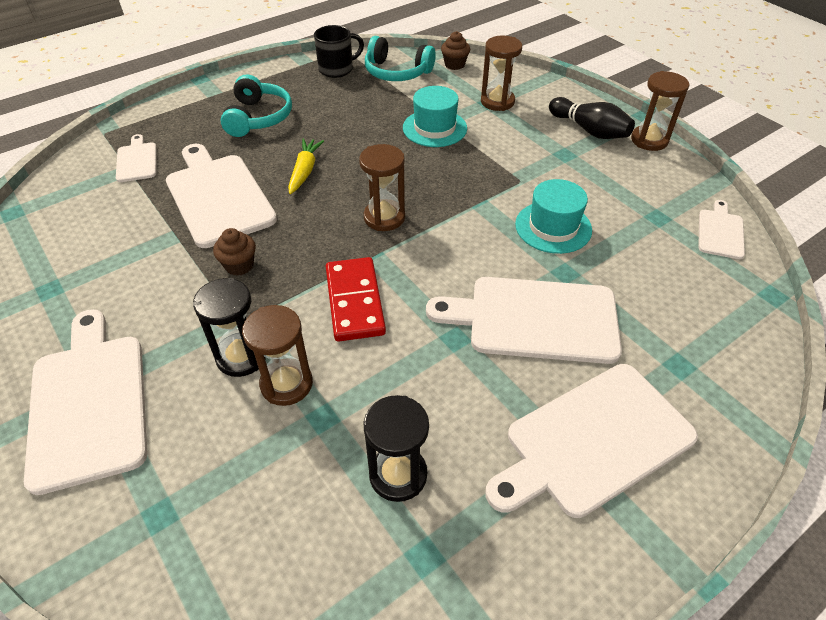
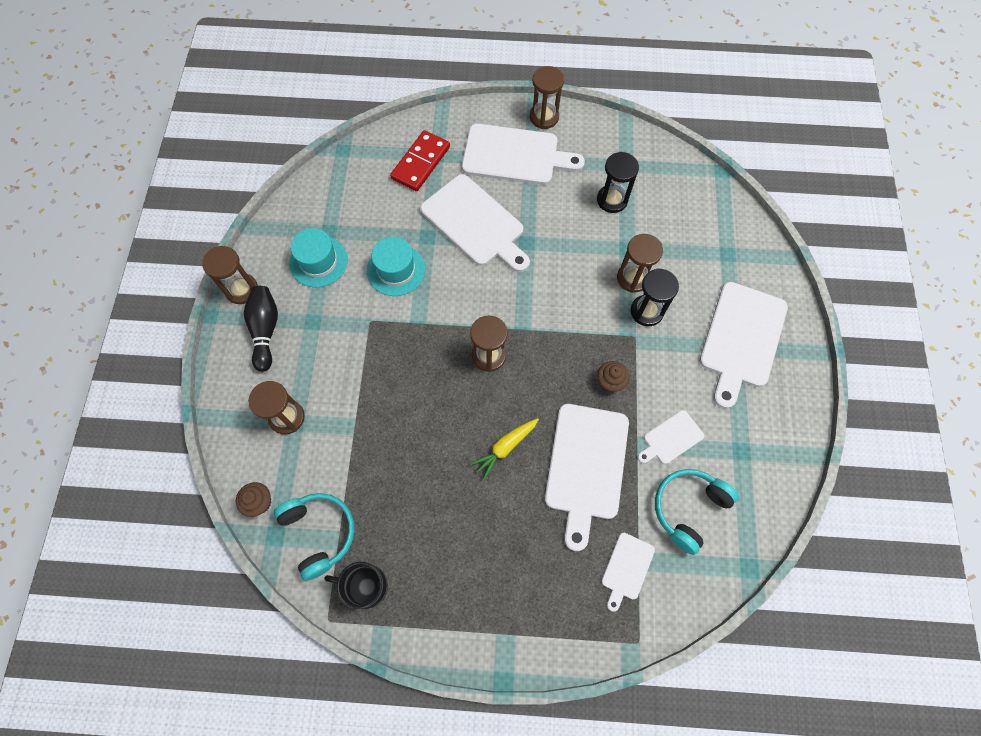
camera: 140 degrees left, 20 degrees up
(258, 118) = (492, 556): turquoise headphones -> turquoise headphones (688, 508)
(354, 301) = (560, 303): red domino -> red domino (421, 163)
(434, 128) = (368, 423): turquoise hat -> turquoise hat (318, 261)
(630, 544) = (544, 117): none -> brown hourglass
(720, 232) = (310, 197): white cutting board -> white cutting board (671, 438)

